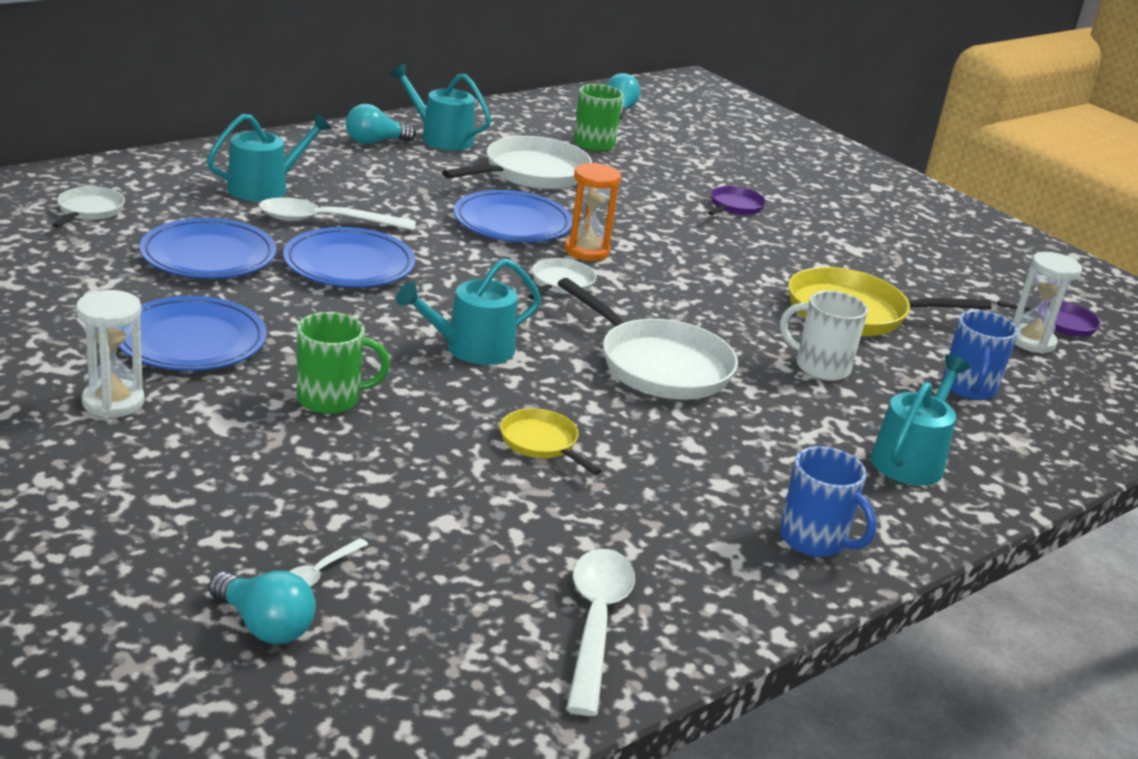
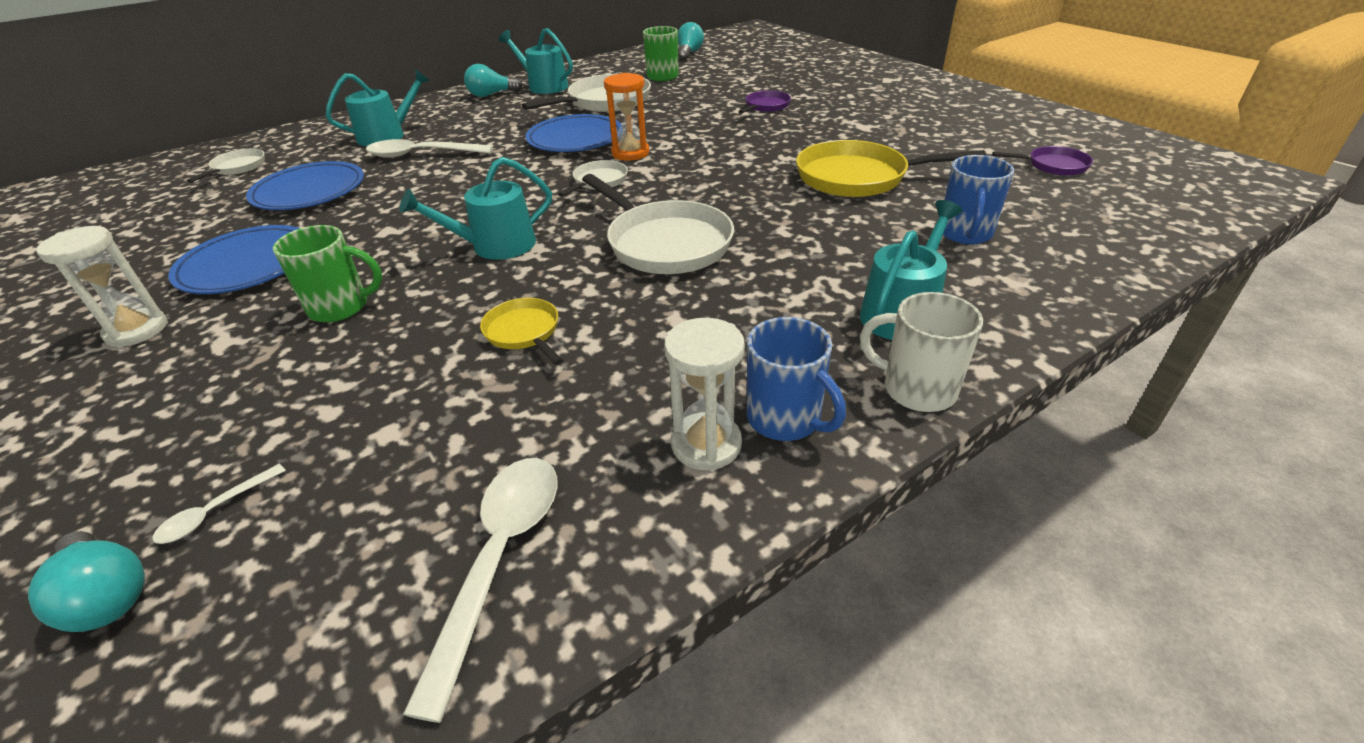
camera: 10 degrees right, 10 degrees up
(349, 265) = (423, 186): blue plate -> none
(820, 367) = (819, 229): white mug -> white mug (916, 389)
(1031, 341) = (1026, 184): white hourglass -> white hourglass (706, 444)

